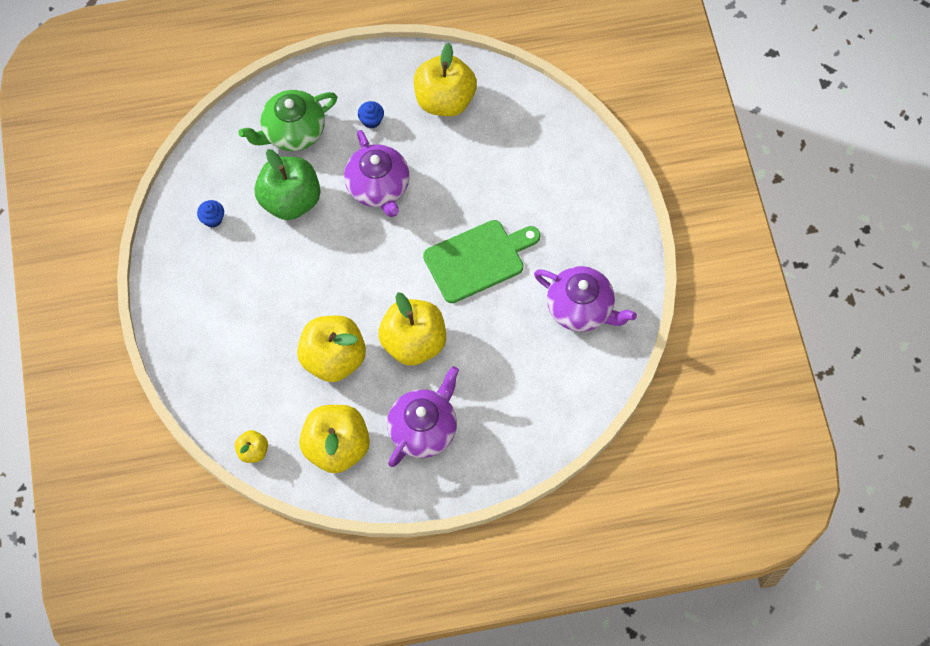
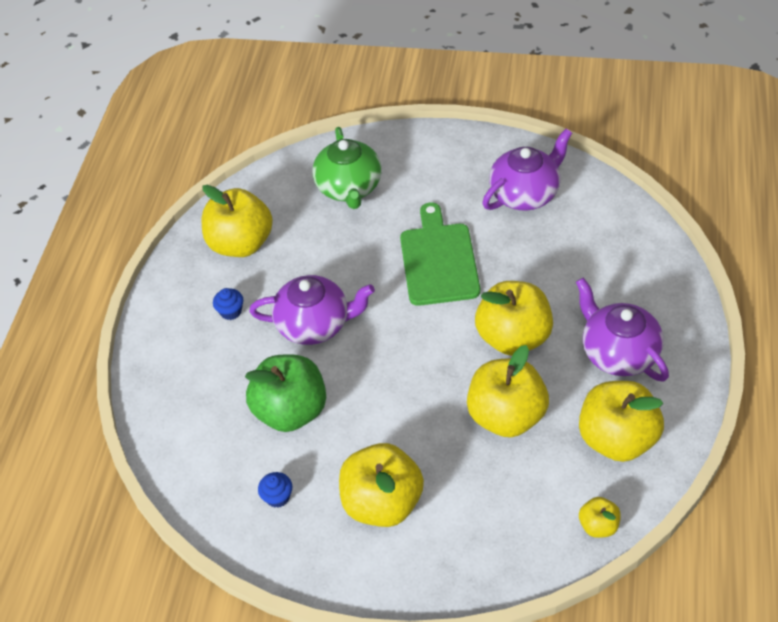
camera: 65 degrees left, 15 degrees down
(229, 292) = (382, 502): none -> yellow apple
(292, 132) = (205, 388): green teapot -> green teapot (349, 188)

